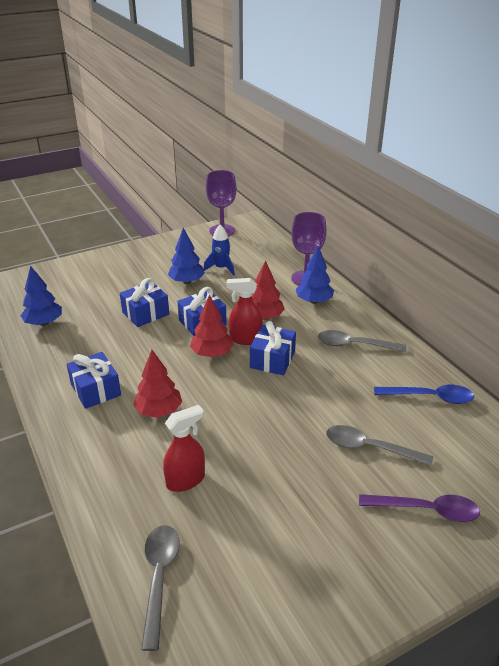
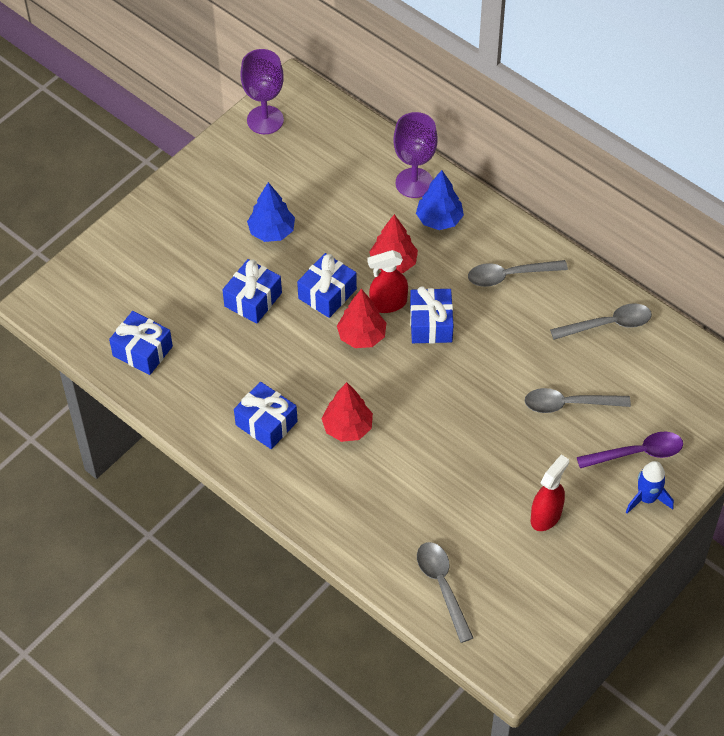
camera: 20 degrees left, 20 degrees up
(44, 323) = (142, 351): blue tree -> blue gift
(186, 480) = (416, 494): red spray bottle -> red spray bottle (546, 516)
(221, 268) = (301, 194): blue rocket -> blue rocket (647, 499)
(430, 397) = (608, 324): blue spoon -> grey spoon

